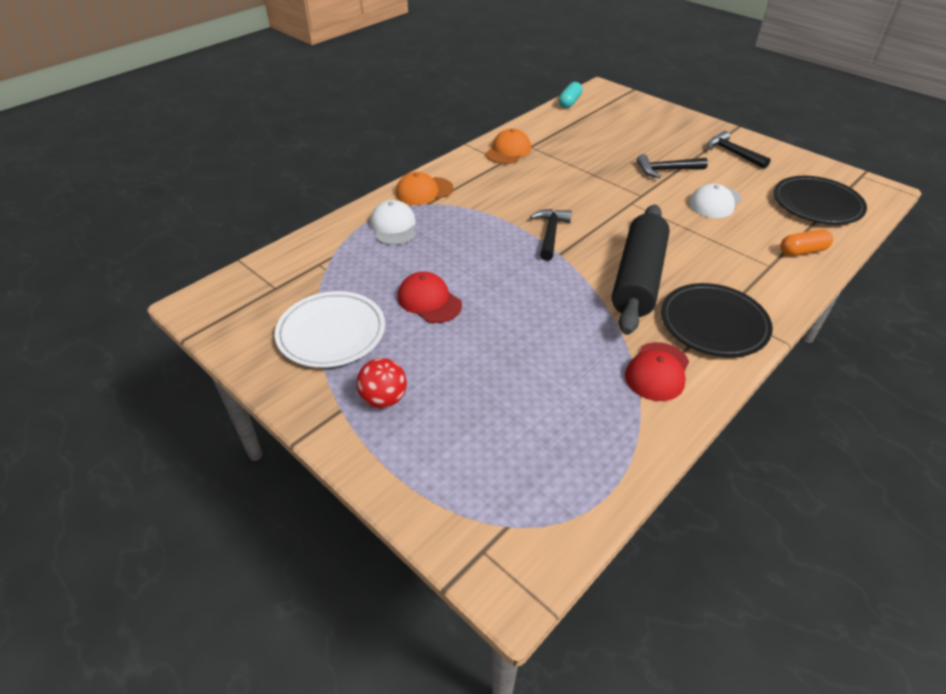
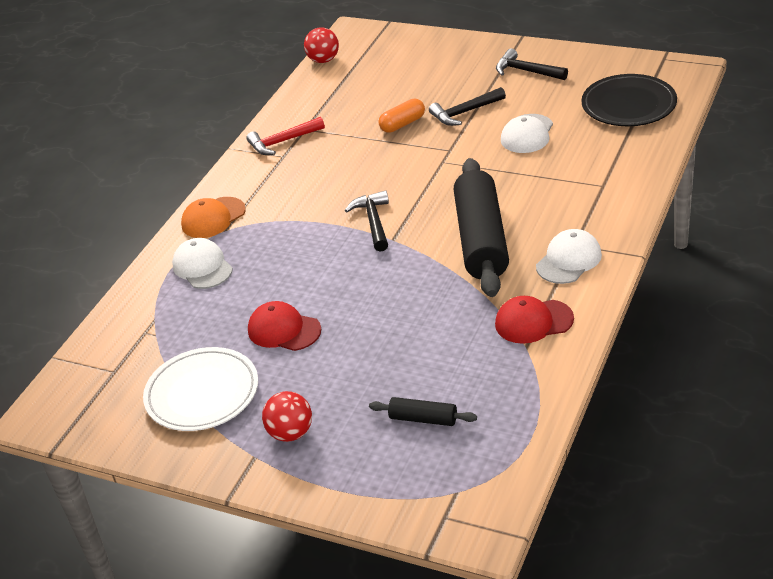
camera: 15 degrees left, 5 degrees down
(508, 151) = (282, 142): orange cap -> red hammer
(510, 432) = (423, 419): none -> black rolling pin
(569, 102) = (323, 60): turquoise capsule -> red ball
(657, 372) = (533, 321): red cap -> red cap turned 75 degrees clockwise
(713, 324) = (569, 260): black plate -> white cap
(802, 251) = (629, 160): orange capsule -> orange capsule (402, 124)

